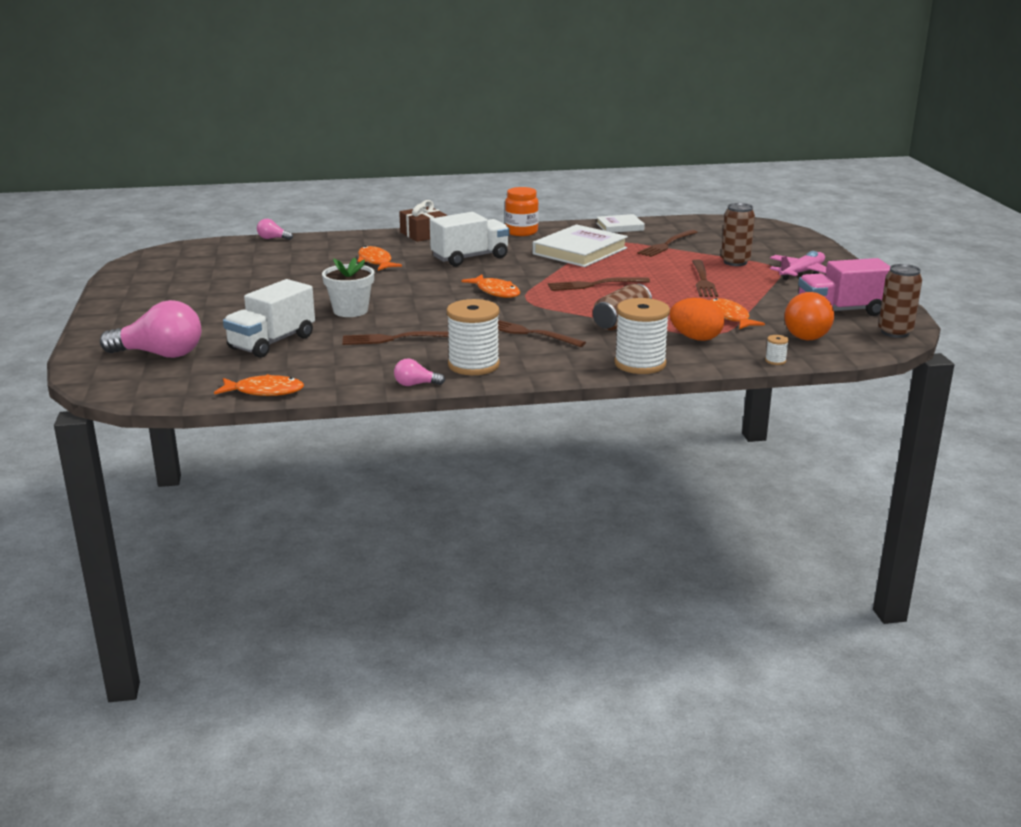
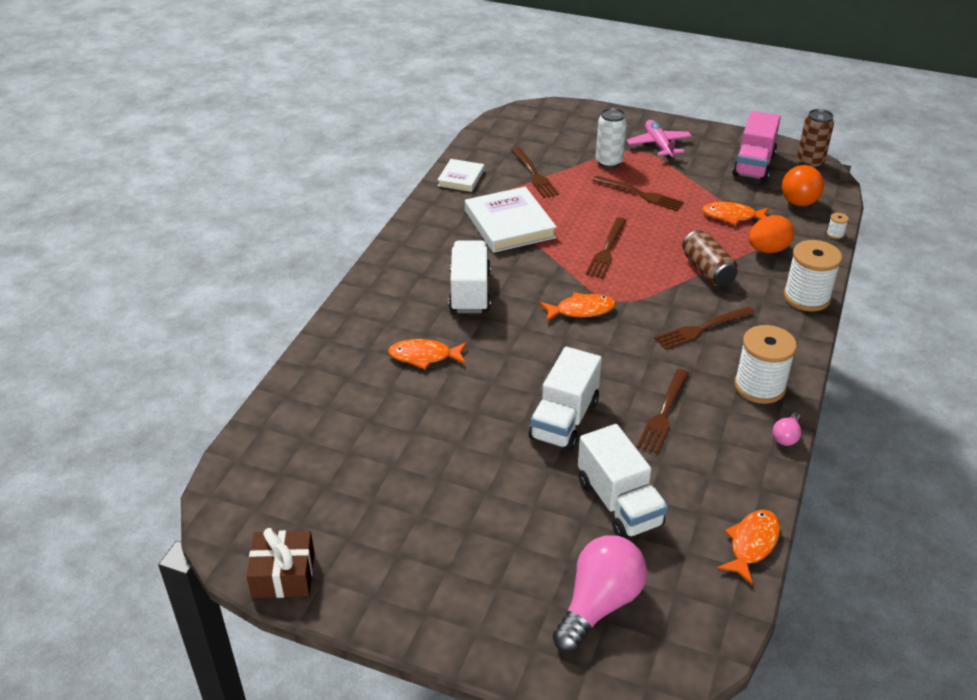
camera: 60 degrees left, 15 degrees up
(273, 238) = (265, 409): pink light bulb -> none
(350, 311) = (564, 420): white flower pot -> white truck
(423, 234) = (364, 296): brown gift -> brown gift (283, 574)
(521, 232) = (420, 235): orange jar -> none
(735, 262) = (609, 162): brown can -> white can

